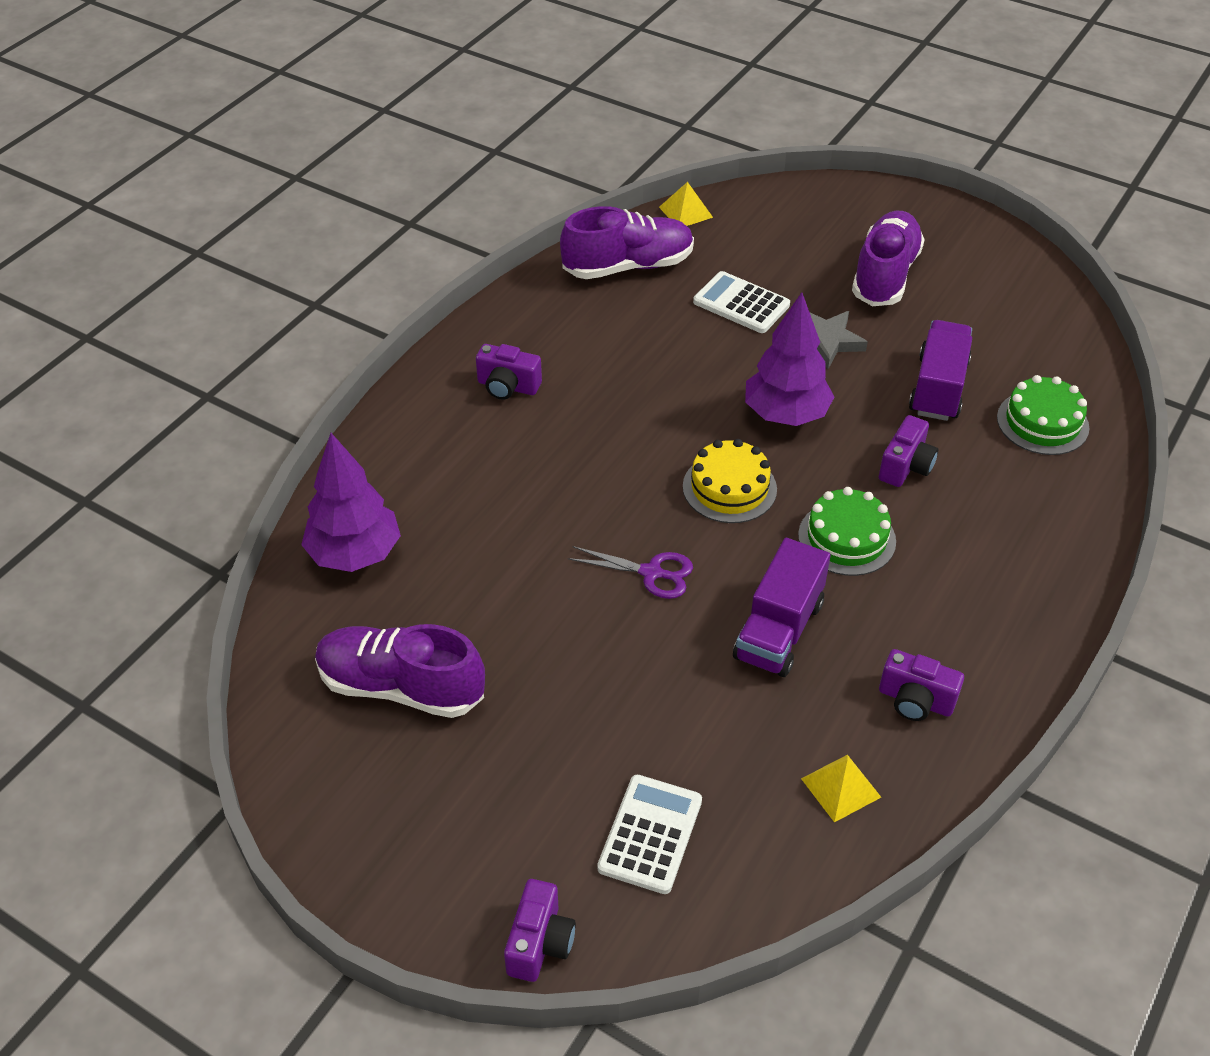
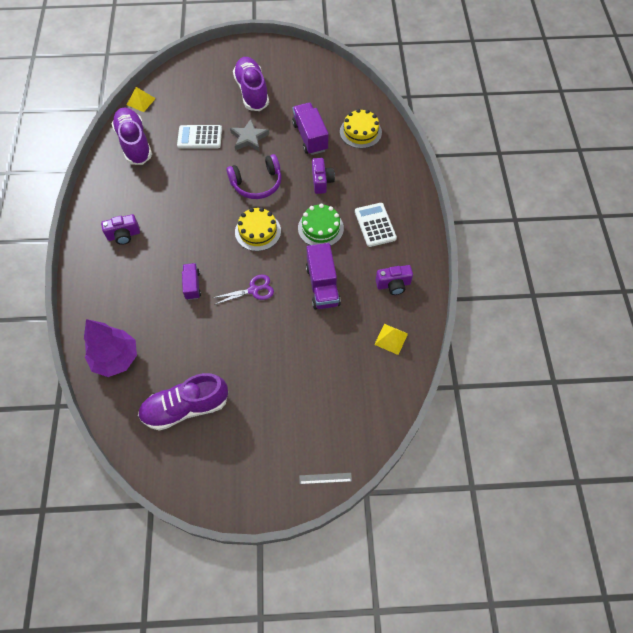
camera: 35 degrees left, 15 degrees up
(540, 943) = (325, 478): purple camera -> grey ruler
(556, 512) = (192, 285): none -> purple truck
(628, 266) = (134, 143): purple shoe -> purple shoe turned 60 degrees counterclockwise
(650, 834) = (334, 405): white calculator -> white calculator (375, 225)
(785, 415) = (257, 183): purple tree -> purple headphones
(1042, 422) = (360, 132): green cake -> yellow cake

